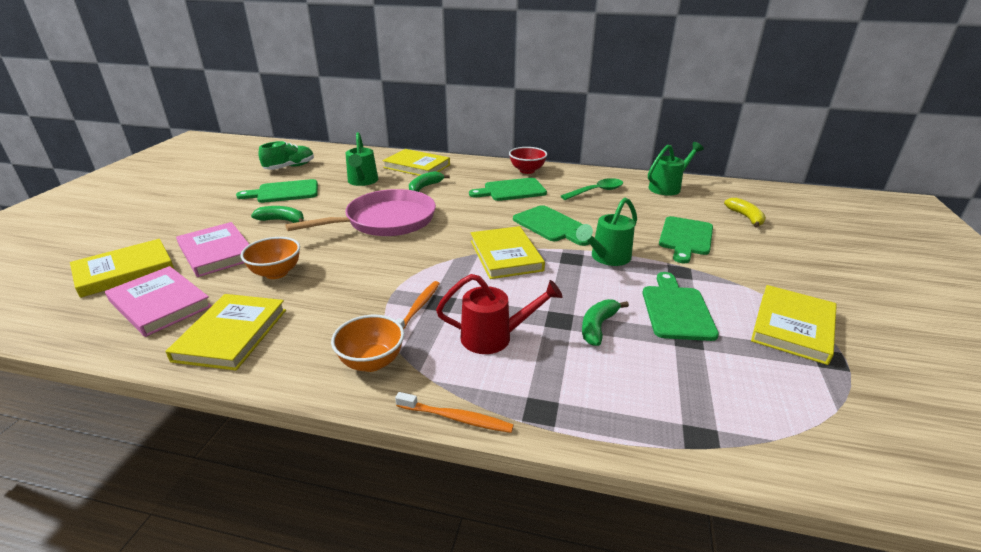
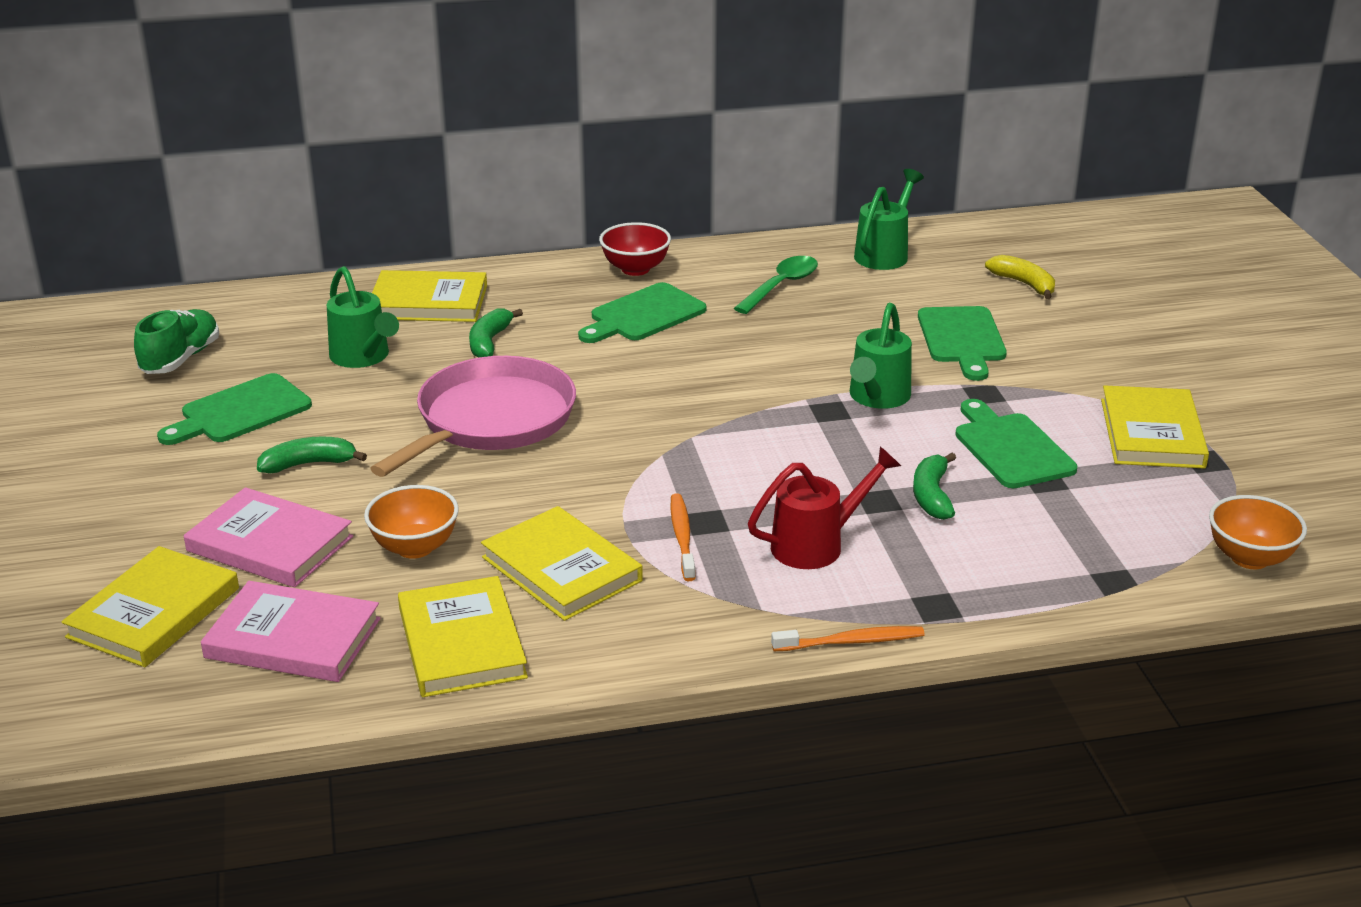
camera: 25 degrees left, 0 degrees up
(372, 362) = (692, 617): orange bowl -> orange bowl (1249, 558)
(505, 255) = (733, 431): yellow book -> yellow book (561, 569)
(550, 225) = (758, 365): green cutting board -> none

